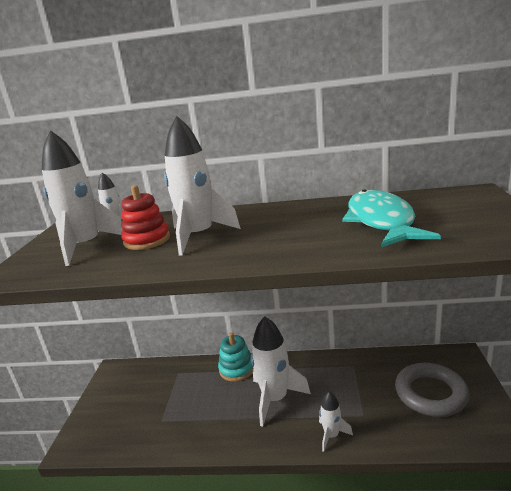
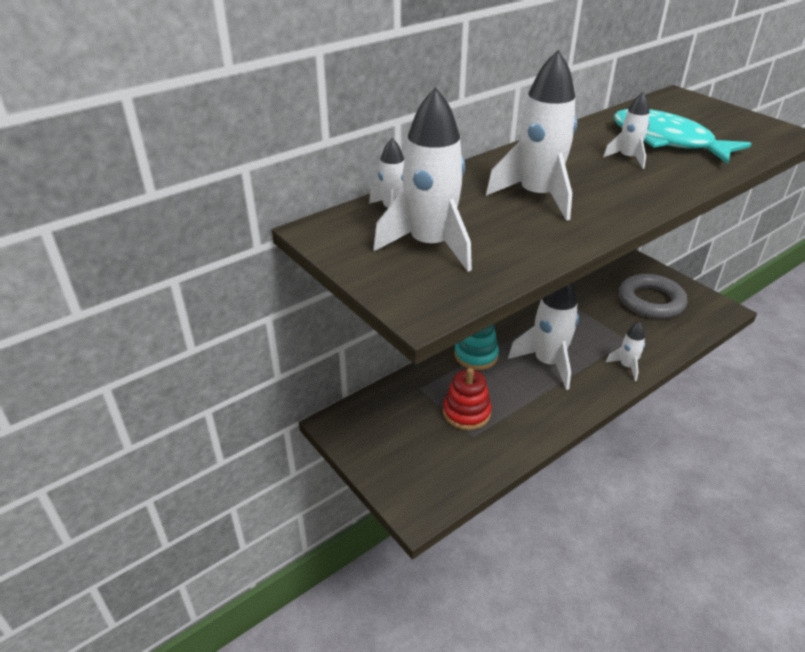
camera: 45 degrees left, 15 degrees up
(147, 240) = (489, 216): red stacking toy -> red stacking toy (466, 412)
(317, 227) = (628, 158): none -> white rocket

